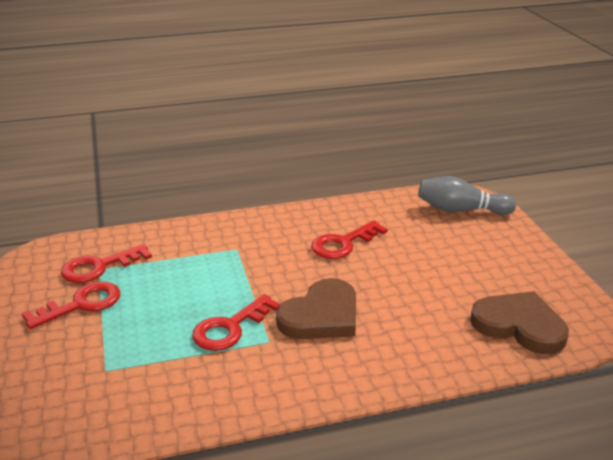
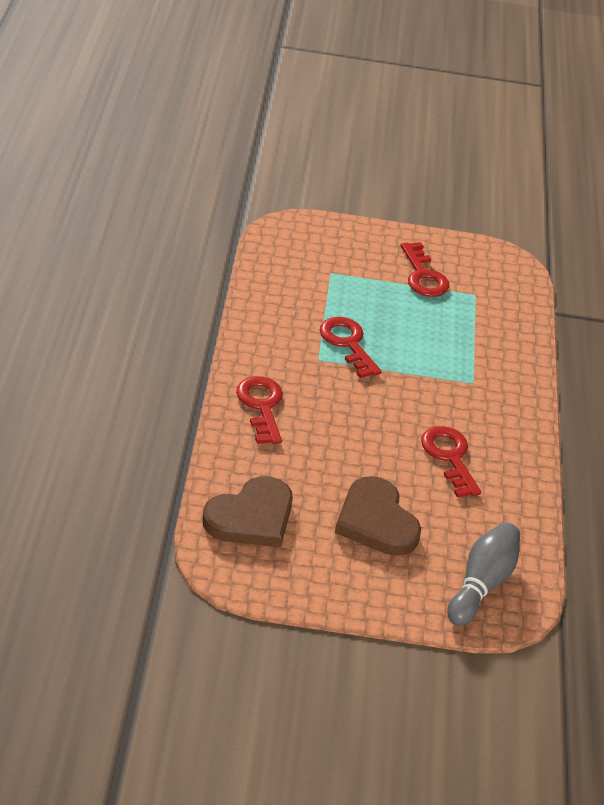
camera: 105 degrees right, 10 degrees up
(99, 267) = (478, 295): red key -> red key (261, 406)
(321, 315) = (336, 399): brown heart -> brown heart (376, 521)

